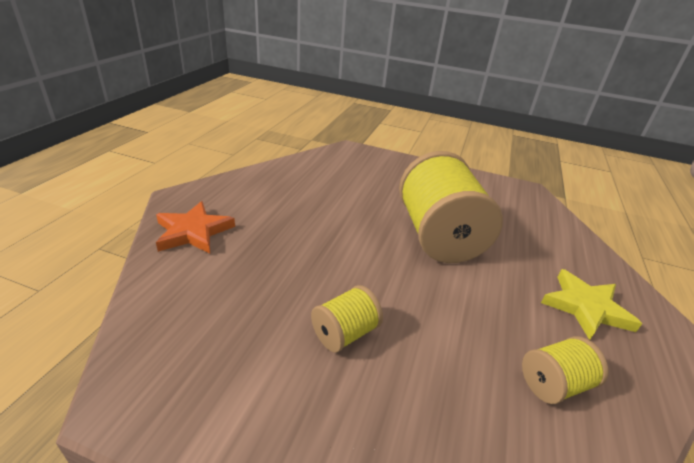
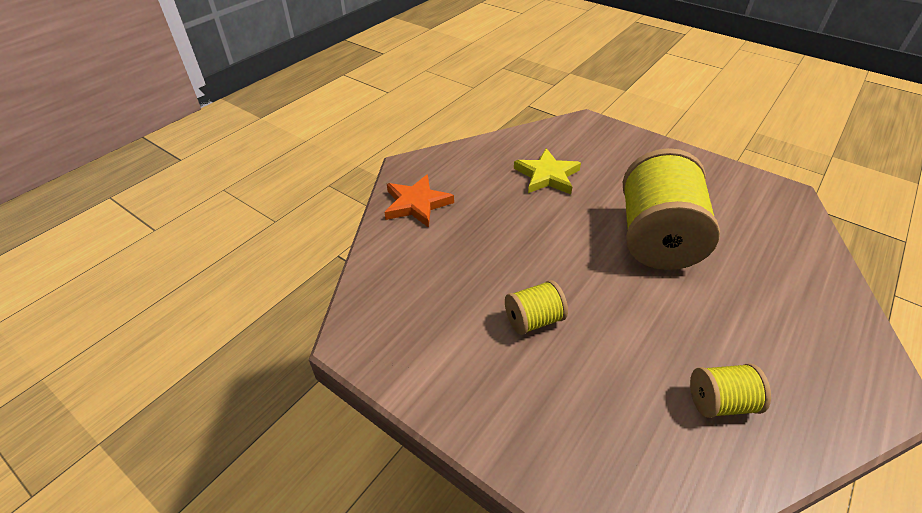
camera: 20 degrees right, 10 degrees up
(586, 307) = (794, 338): yellow star -> yellow star (547, 176)

